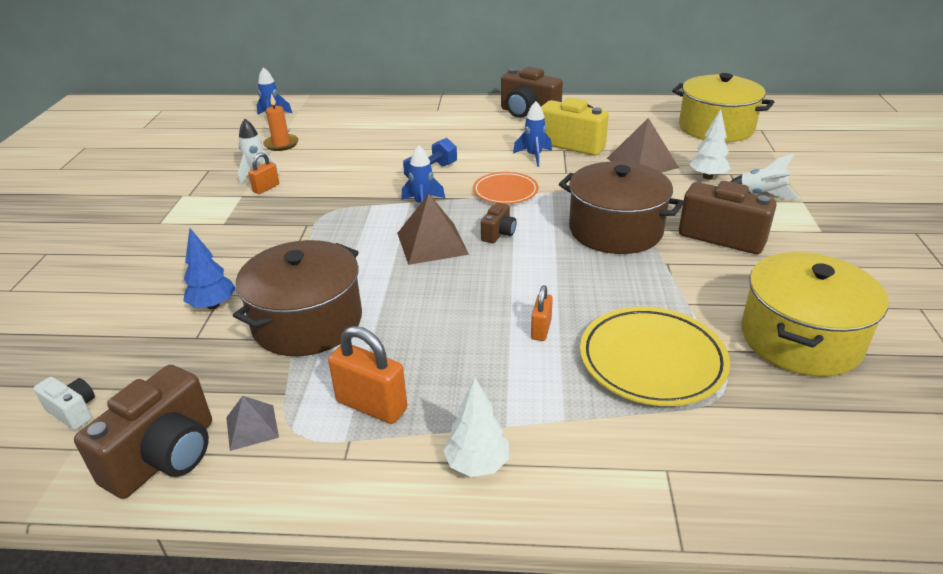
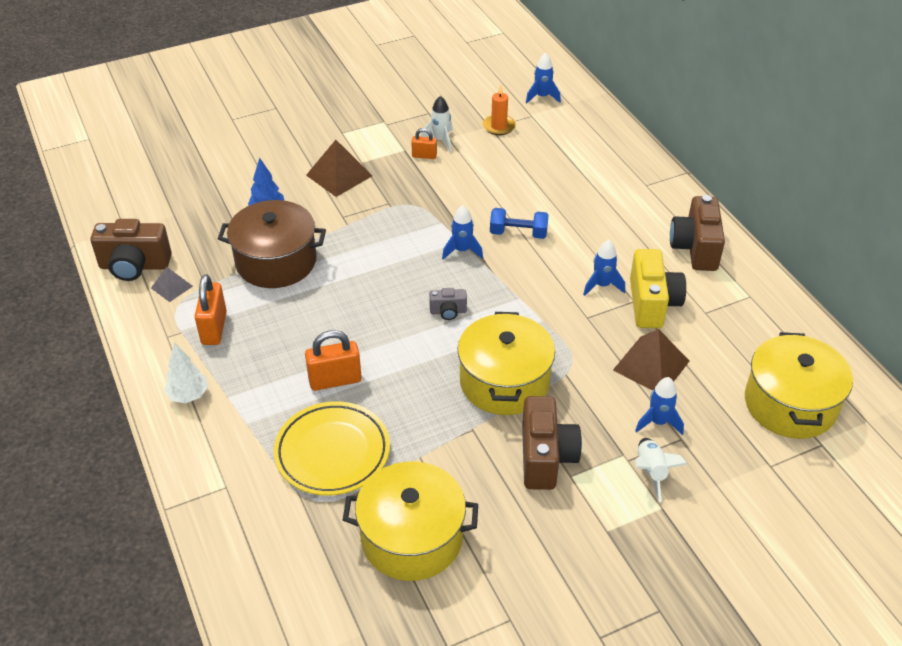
camera: 60 degrees right, 10 degrees up
(73, 411) = (149, 212): white camera -> none
(432, 243) = (408, 280): brown pyramid -> brown pyramid (339, 175)
(498, 234) = (448, 312): brown camera -> grey camera
(505, 192) = (520, 291): orange plate -> none
(541, 329) = (335, 380): orange padlock -> orange padlock, size x1.71
(615, 230) = (504, 382): brown pot -> yellow pot
(707, 177) = (658, 422): white tree -> blue rocket

